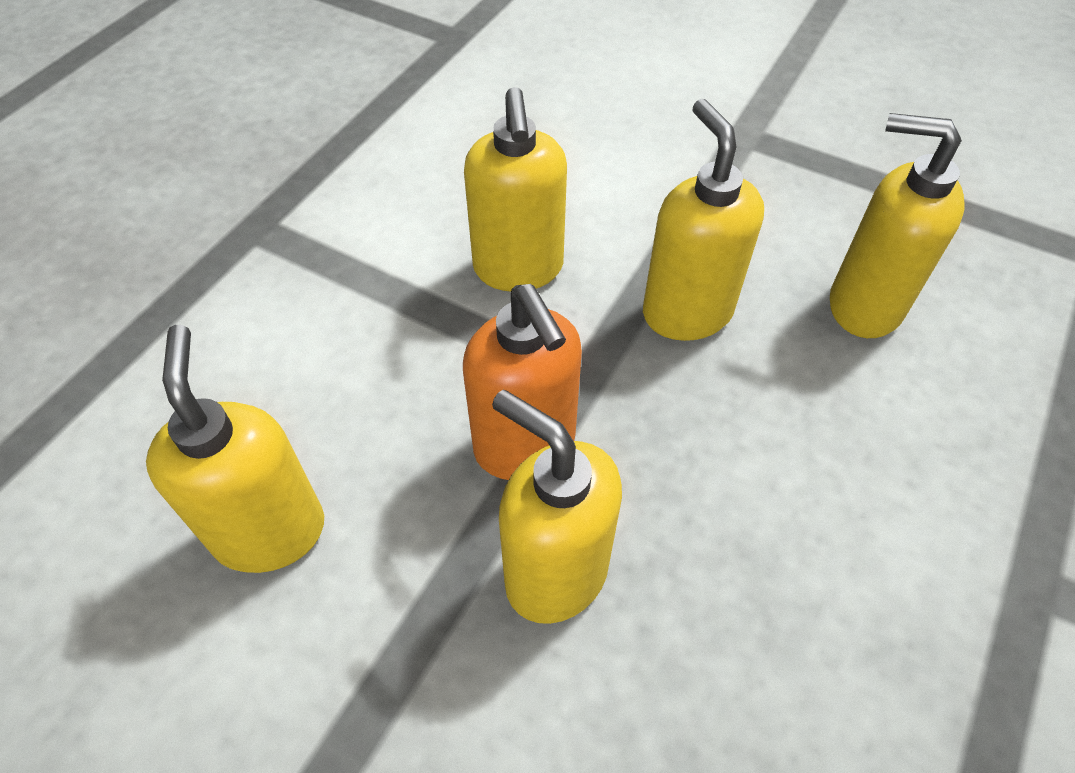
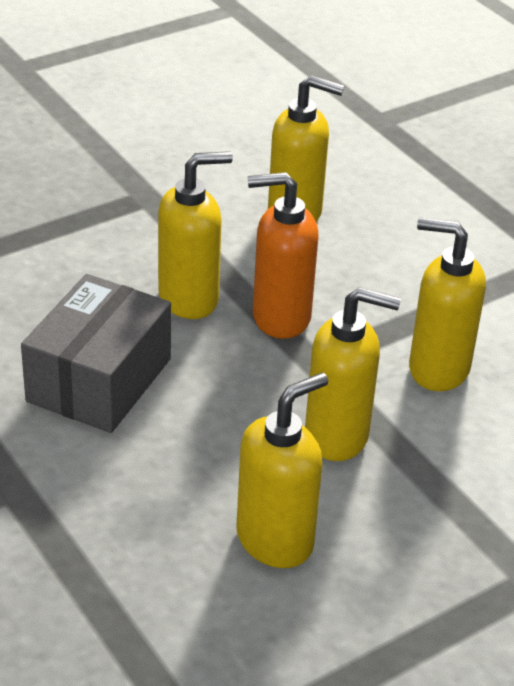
camera: 115 degrees right, 15 degrees down
(793, 595) = (99, 380): none -> grey box

